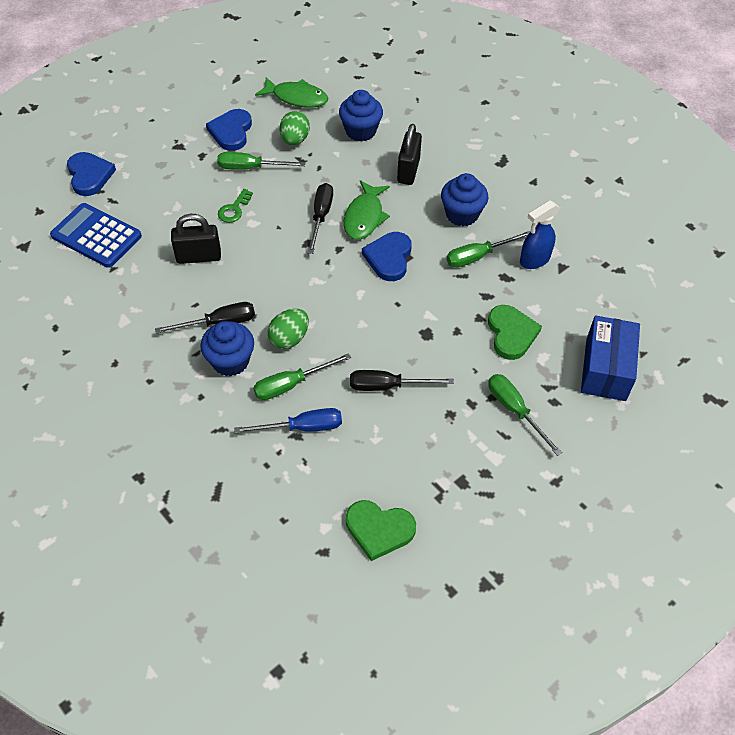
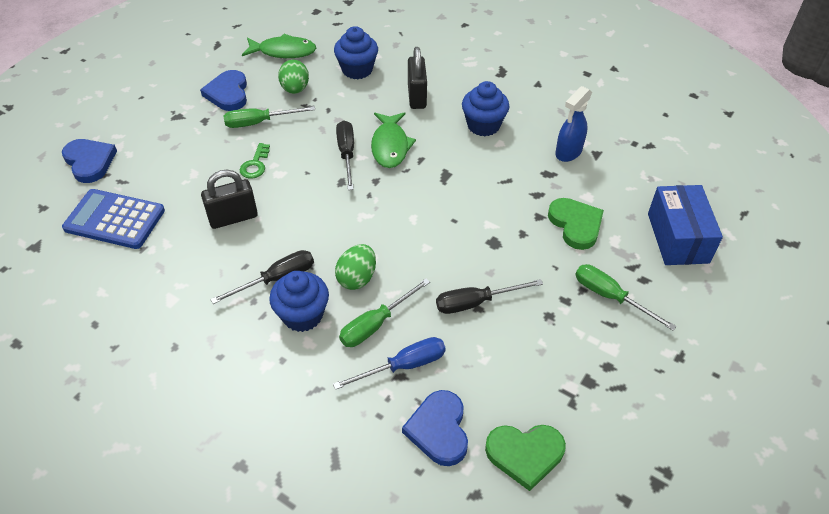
camera: 15 degrees left, 5 degrees down
(389, 258) = (429, 179): blue heart -> blue heart (439, 430)
(478, 256) = (514, 160): green screwdriver -> none

